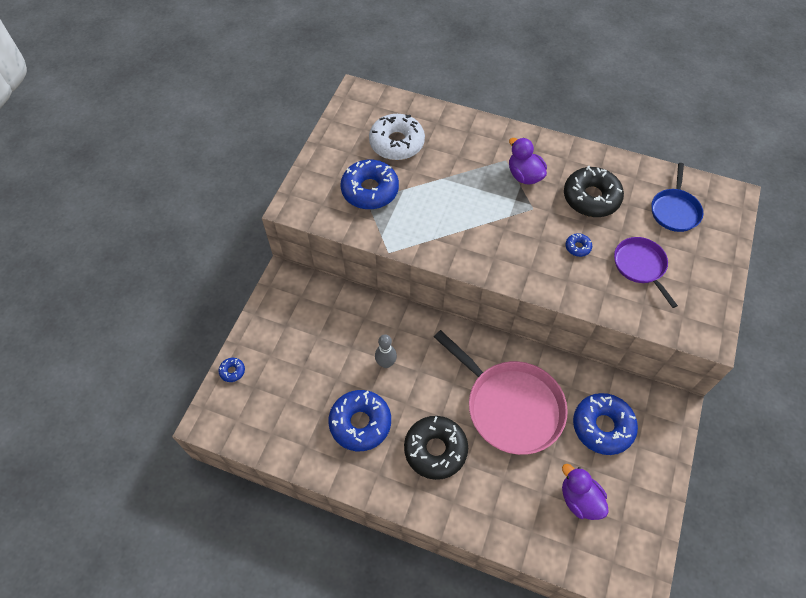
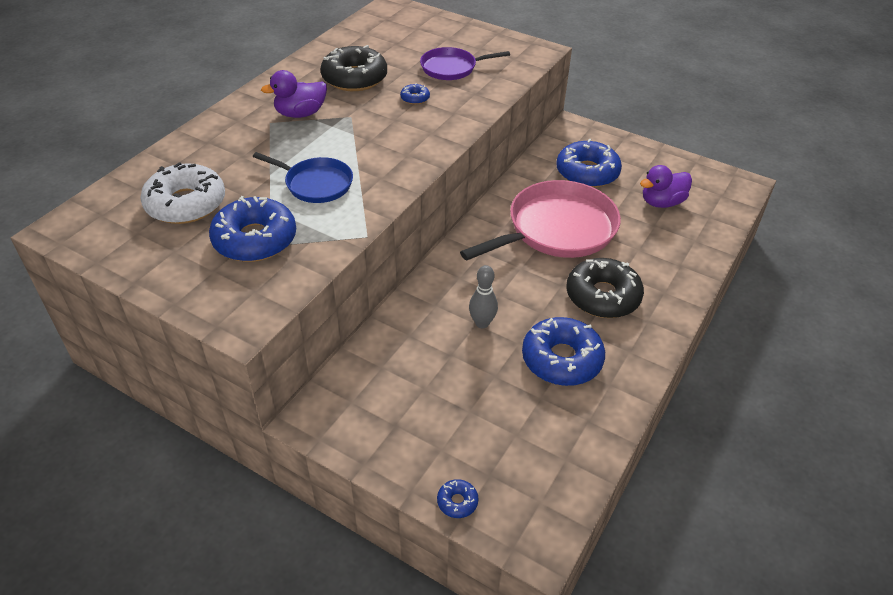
camera: 80 degrees left, 15 degrees down
(674, 210) = (393, 37): blue pan -> blue pan (316, 184)

